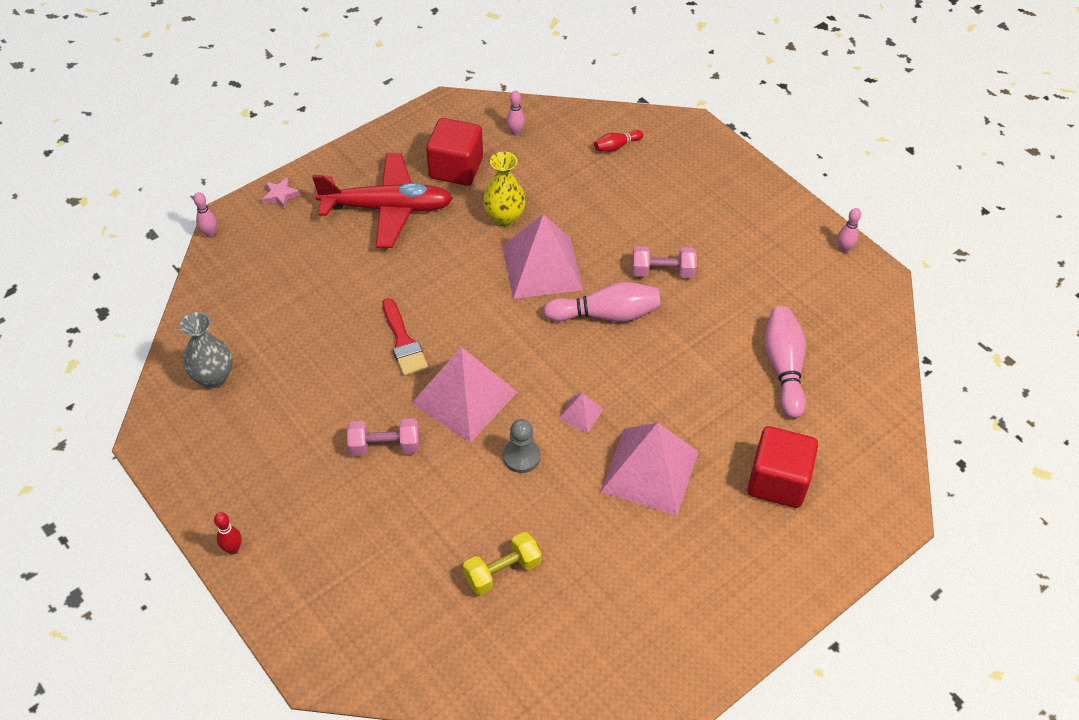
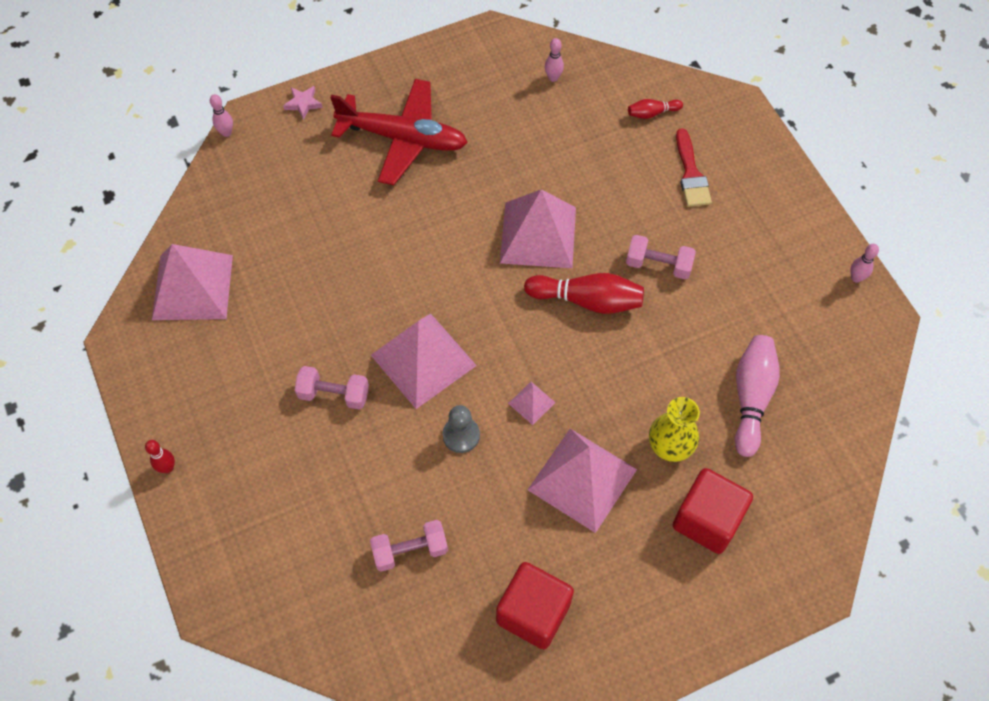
camera: 15 degrees right, 10 degrees up
(213, 377) = (193, 287): grey vase -> pink pyramid
(403, 342) = (380, 288): red brush -> red brush (691, 174)
(456, 168) = (482, 107): red cube -> red cube (533, 612)
(502, 571) = (410, 550): yellow dumbbell -> pink dumbbell
(504, 218) = (515, 172): yellow vase -> yellow vase (669, 447)
(606, 314) = (587, 300): pink bowling pin -> red bowling pin

